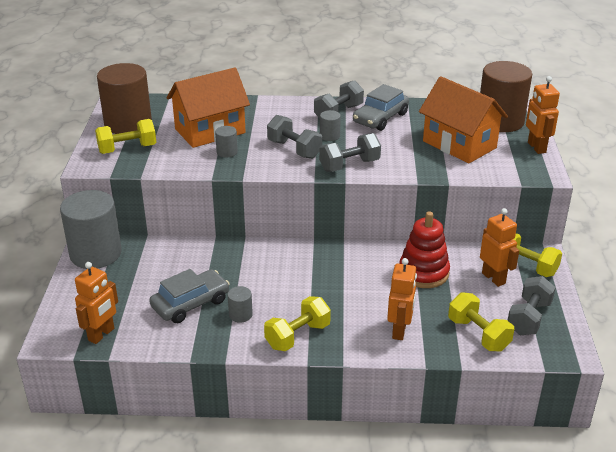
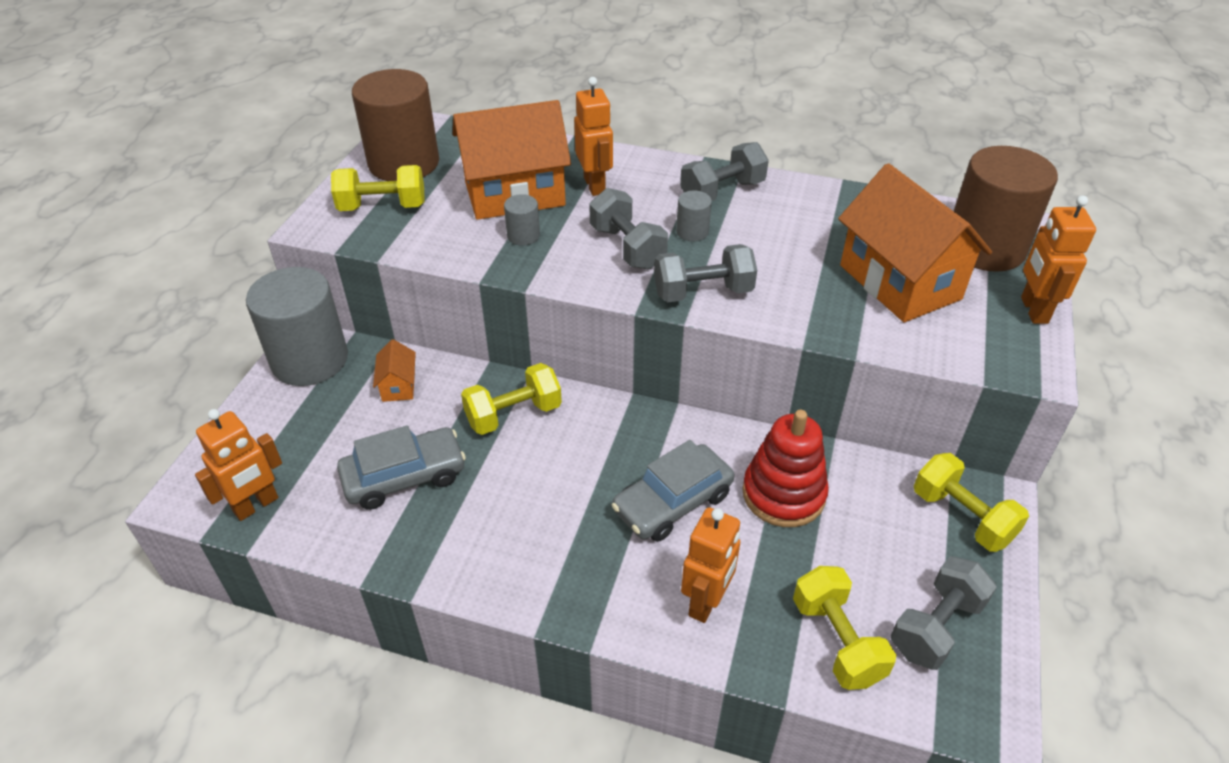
camera: 15 degrees right, 10 degrees up
(163, 258) = (398, 386): none -> orange house
(240, 315) = (469, 514): grey cylinder -> none
(297, 336) = (540, 575): yellow dumbbell -> yellow dumbbell (513, 414)
(380, 118) = (785, 211): grey car -> grey car (673, 502)
(493, 278) = (898, 530): orange robot -> orange robot (595, 185)

